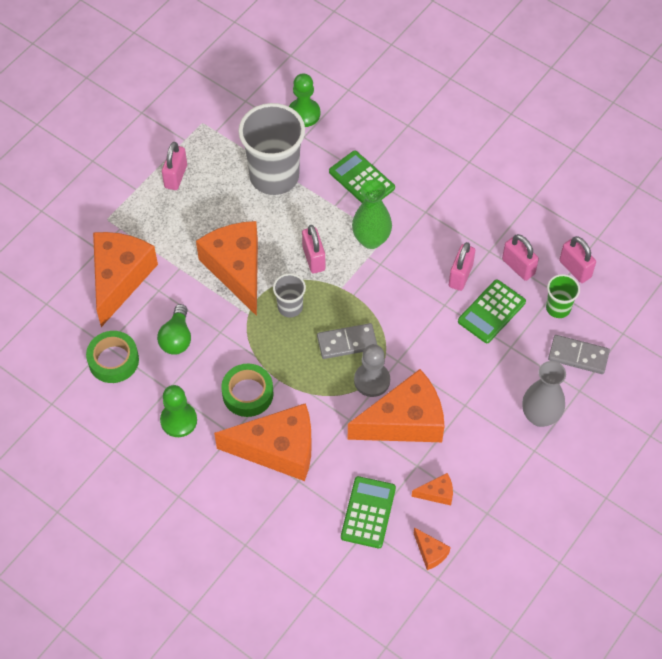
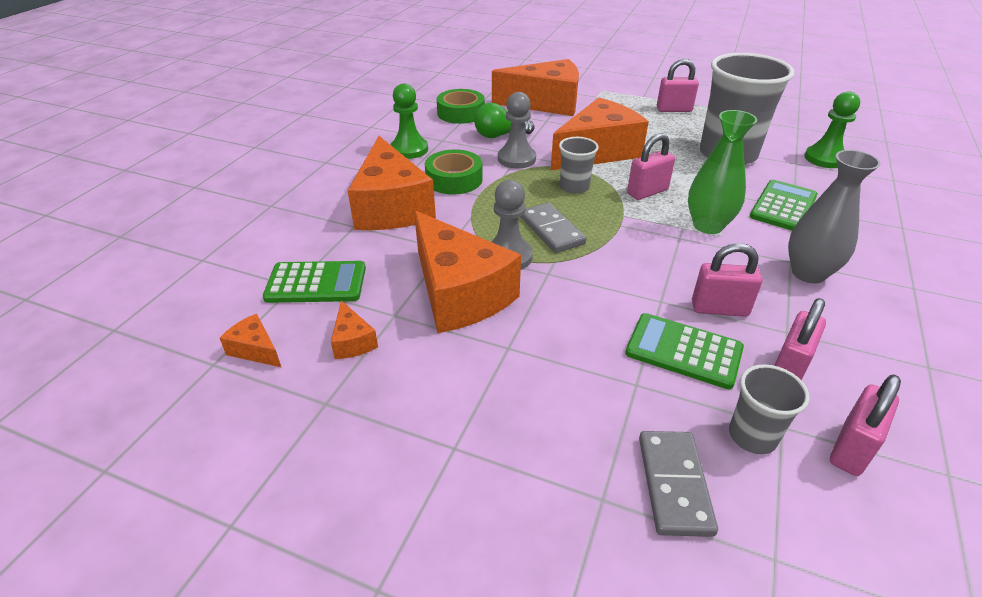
camera: 75 degrees right, 20 degrees down
(227, 336) = (516, 159): none -> grey pawn
(430, 552) = (255, 350): orange cheese -> orange cheese turned 90 degrees clockwise
(540, 416) = (523, 445): grey vase -> grey vase (808, 273)
(558, 308) = (752, 436): green cup -> grey cup

